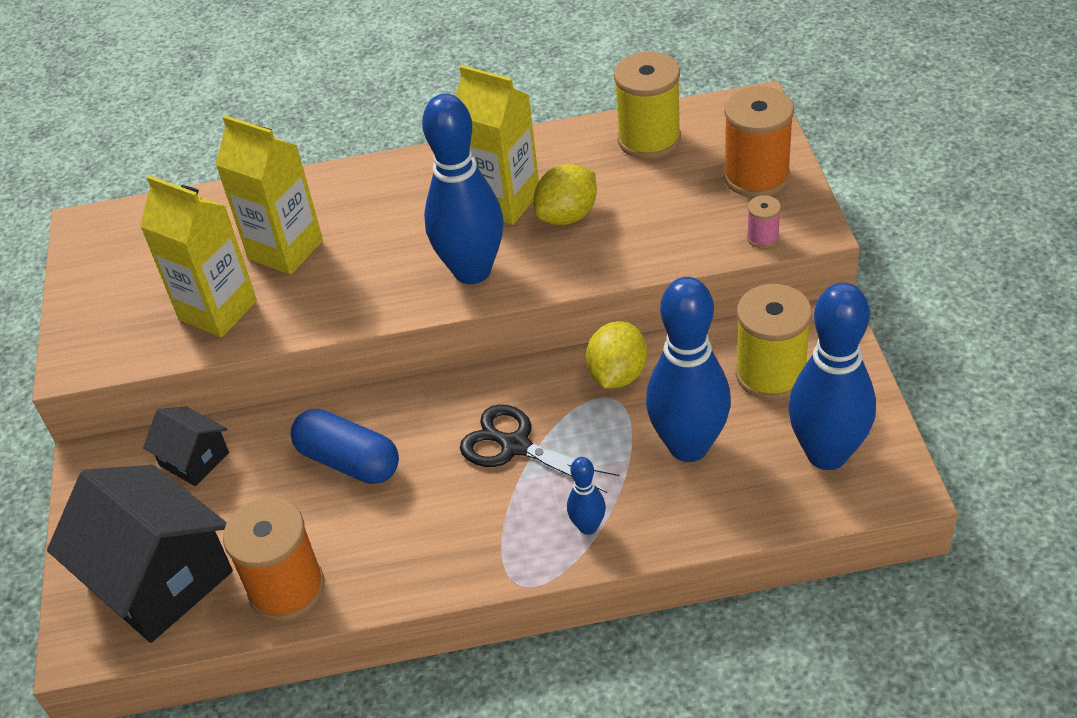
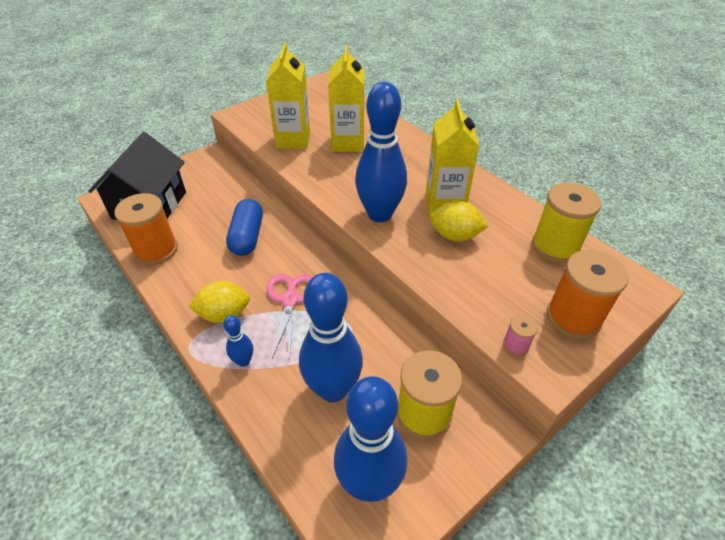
camera: 55 degrees right, 0 degrees up
(194, 459) = (224, 185): black house -> none
(515, 446) = (290, 300): black scissors -> pink scissors
(617, 374) = (372, 325): yellow lemon -> yellow lemon (224, 314)

